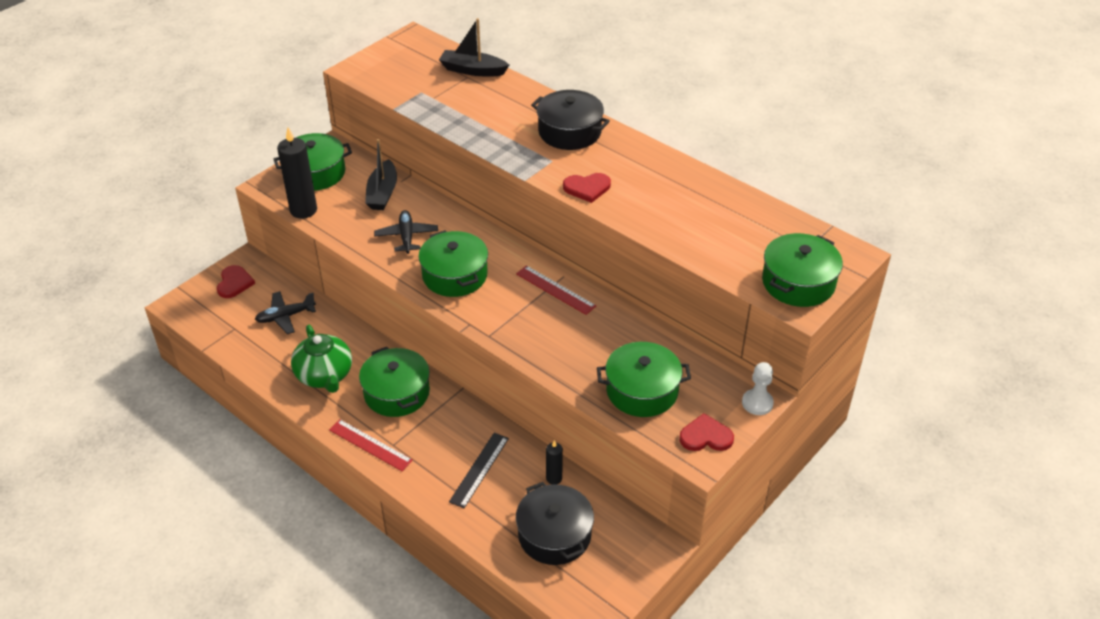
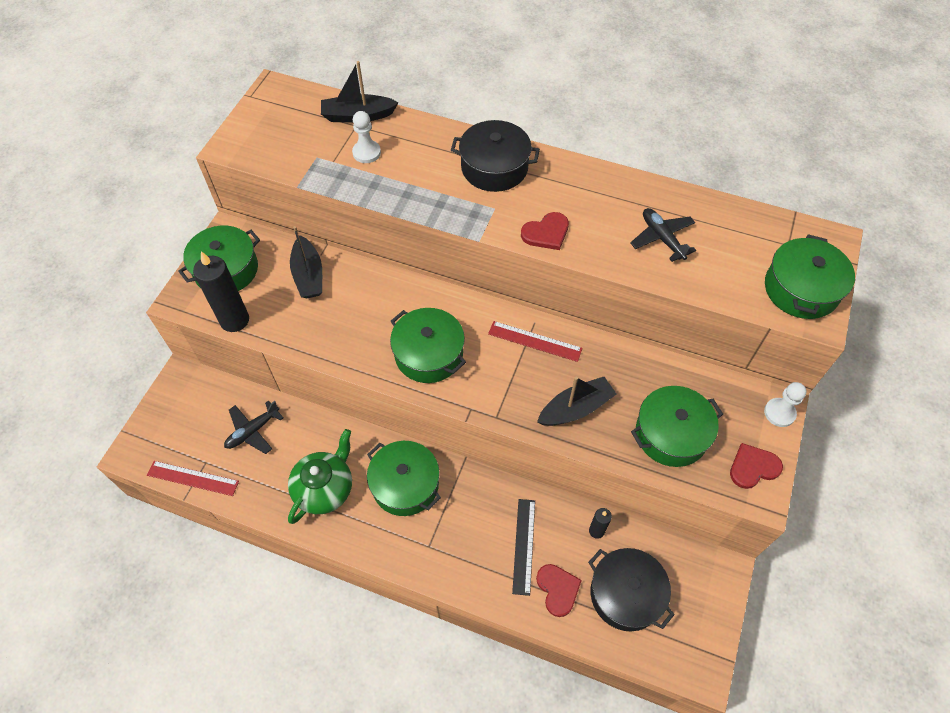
camera: 20 degrees left, 15 degrees up
(234, 283) = (181, 407): red heart -> red heart (558, 589)
(325, 375) = (325, 488): green teapot -> green teapot turned 105 degrees counterclockwise
(370, 445) = (407, 554): red ruler -> red ruler (193, 478)
(406, 236) = (358, 321): black plane -> black plane (662, 238)
(465, 98) = (366, 153): none -> white pawn
(564, 348) = (575, 408): none -> black boat

